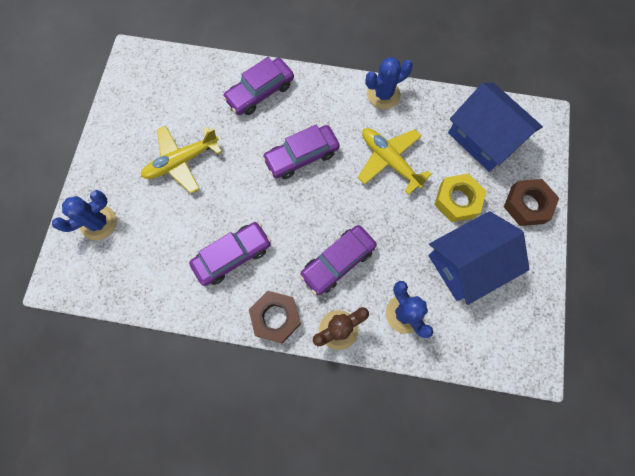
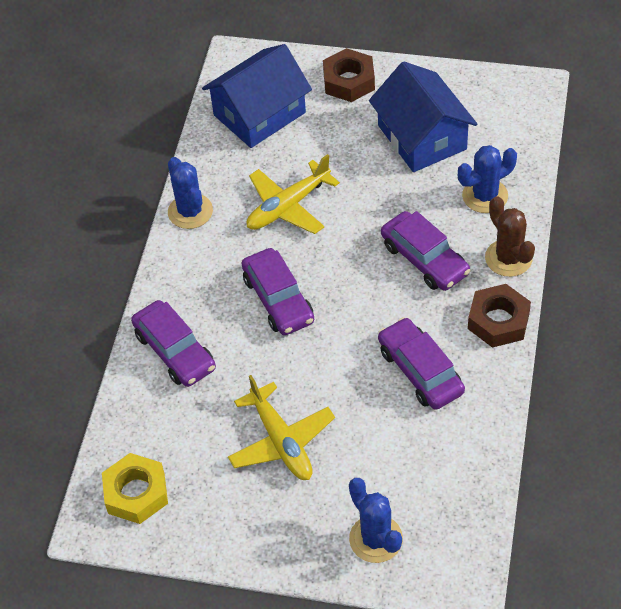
camera: 85 degrees left, 20 degrees down
(457, 200) = (343, 143): yellow nut -> yellow nut (136, 493)

